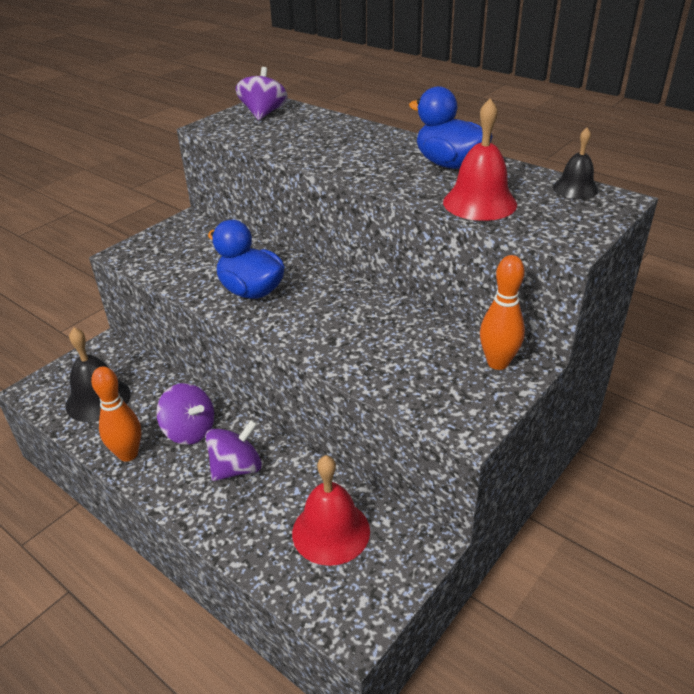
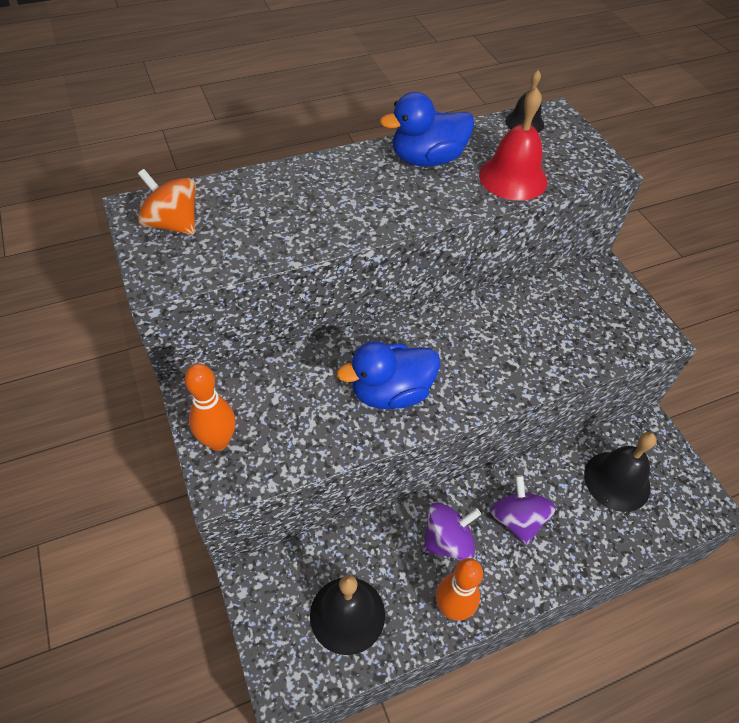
camera: 65 degrees left, 15 degrees up
(263, 114) = (173, 223): purple spinning top -> orange spinning top
(331, 531) = (617, 481): red bell -> black bell
(497, 363) = (594, 284): orange bowling pin -> orange bowling pin (218, 441)

